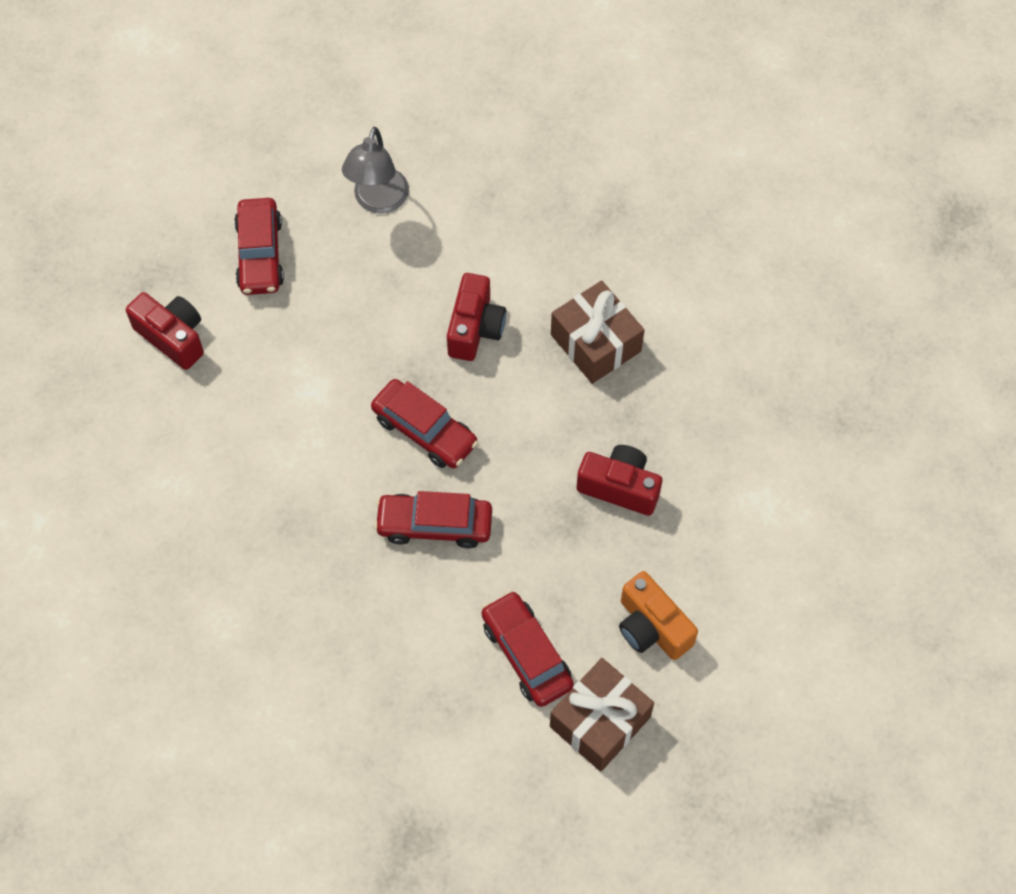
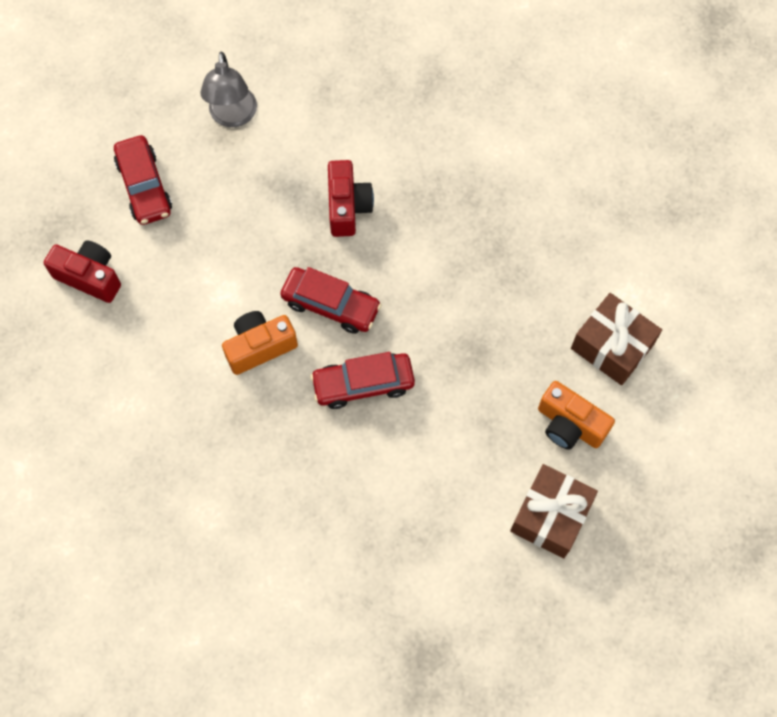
camera: 15 degrees left, 5 degrees up
(333, 457) = (259, 347): none -> orange camera
(526, 654) = (473, 474): red car -> none
(595, 343) = (452, 195): brown gift -> brown gift (612, 346)
(619, 487) = (508, 312): red camera -> none

